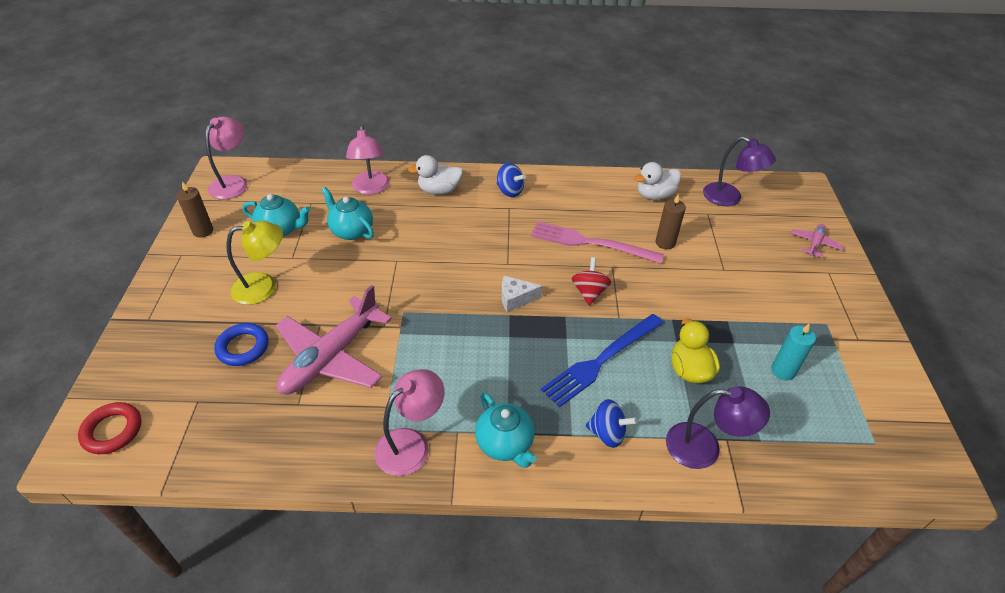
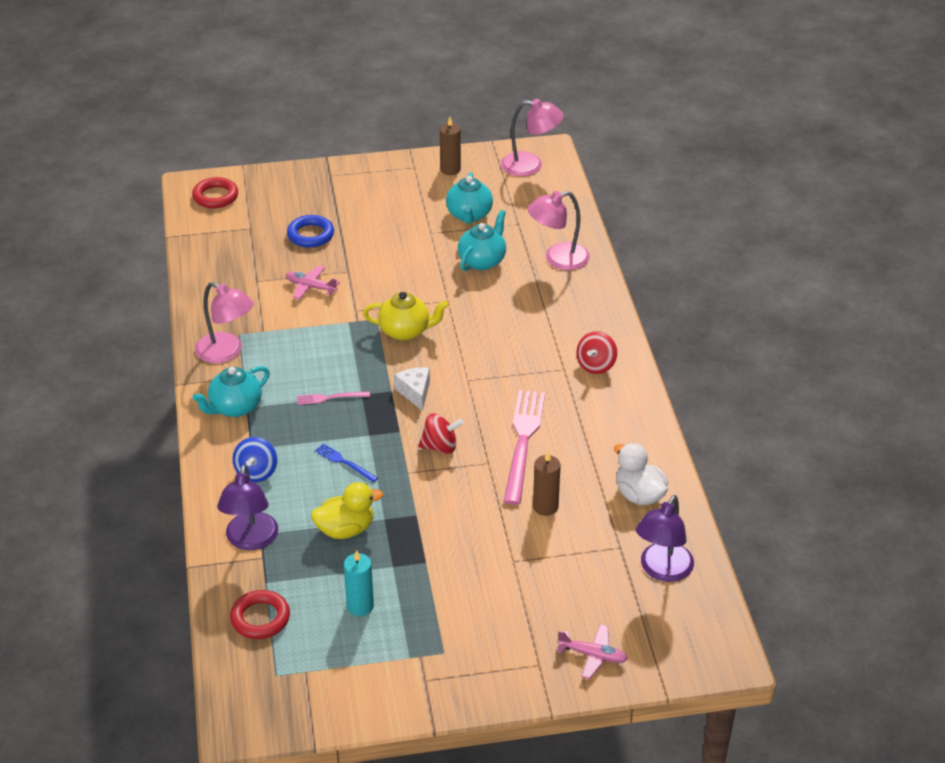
camera: 80 degrees right, 5 degrees down
(264, 287) = (386, 226): yellow lamp -> none
(331, 357) = (310, 287): pink plane -> pink plane, size x0.46
(429, 294) = (406, 331): none -> yellow teapot
(439, 190) = (575, 309): white duck -> none
(508, 361) = (330, 398): none -> pink fork
(510, 191) = (596, 365): blue spinning top -> red spinning top
(601, 360) = (344, 462): blue fork -> blue fork, size x0.47
(807, 449) = (260, 618): none -> red ring

